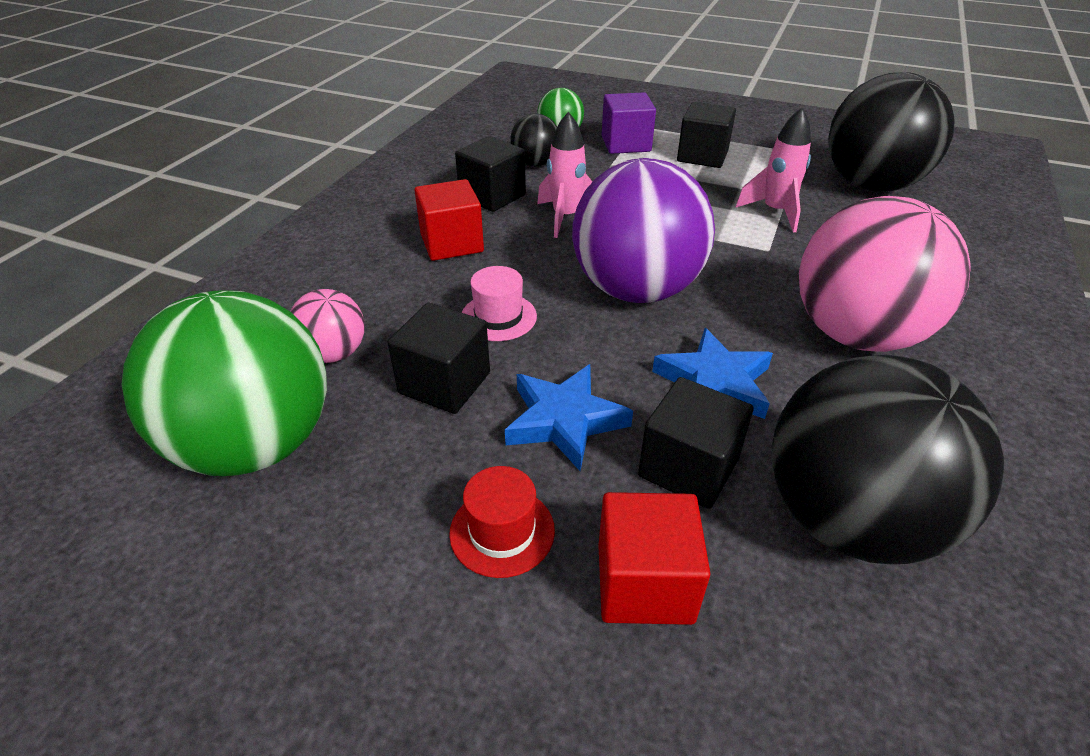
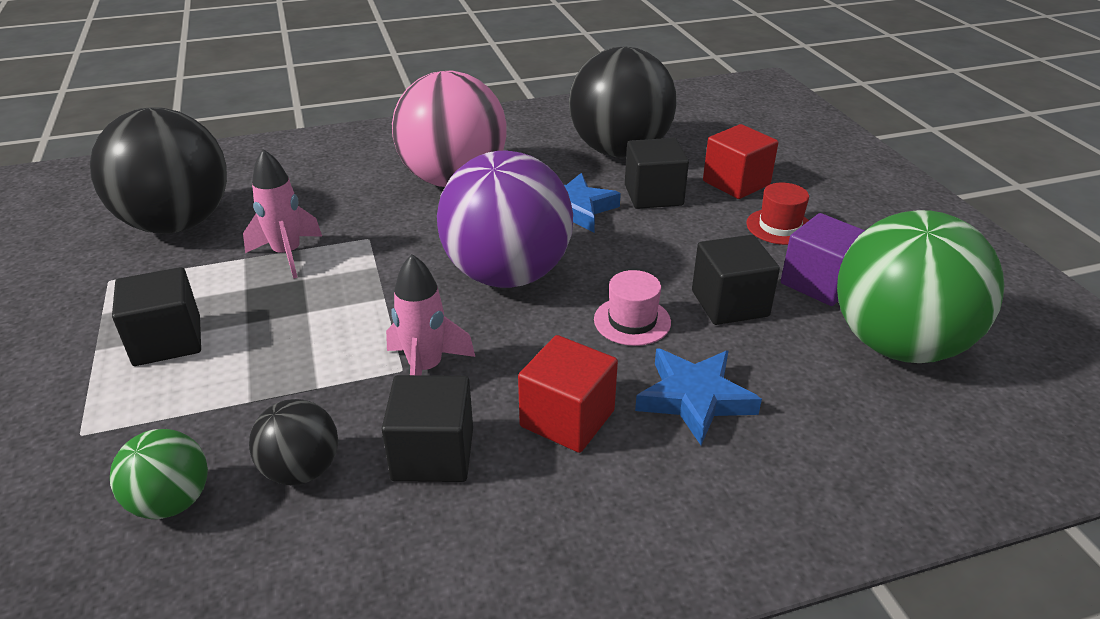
camera: 130 degrees left, 5 degrees down
(334, 353) = (792, 376): pink ball -> none
(564, 421) = (683, 243): blue star -> blue star (694, 398)
(626, 144) = (165, 418): purple cube -> purple cube (819, 283)

